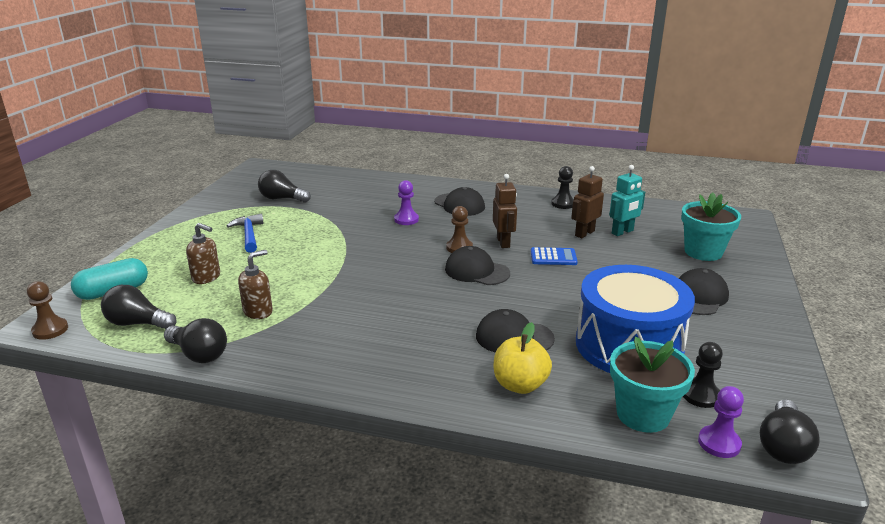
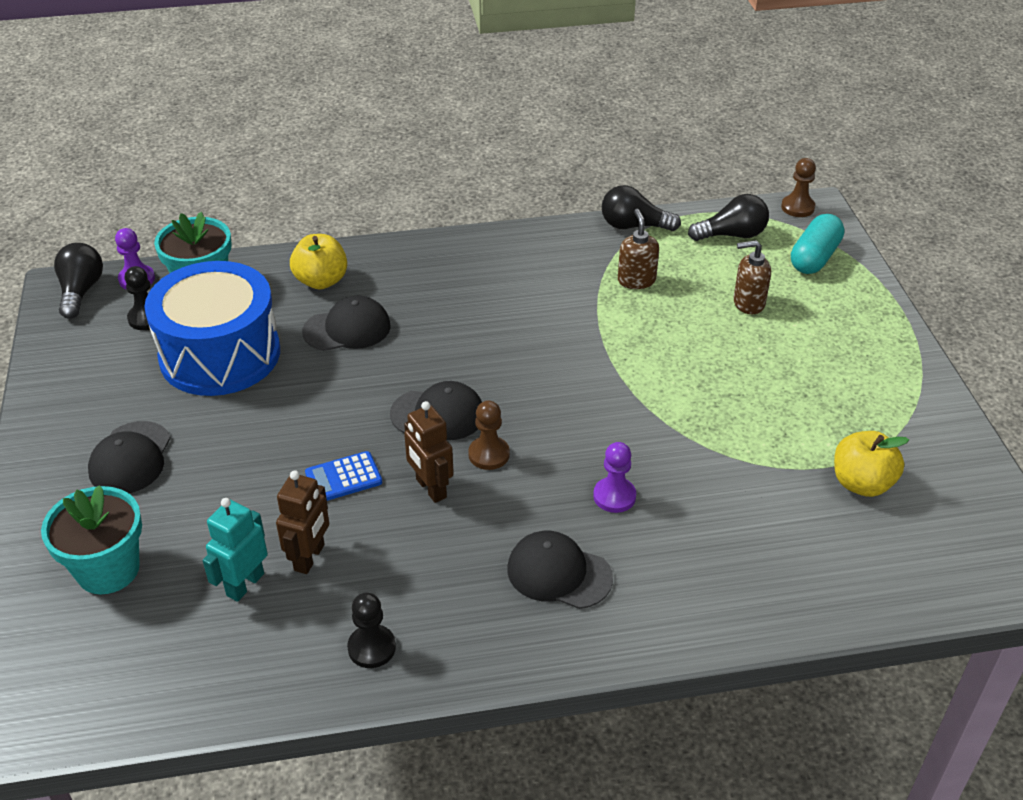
camera: 155 degrees right, 15 degrees up
(249, 235) = (797, 385): blue hammer -> none
(258, 311) = (636, 280): brown soap dispenser -> brown soap dispenser turned 150 degrees clockwise
(282, 199) = (861, 483): black light bulb -> yellow apple

